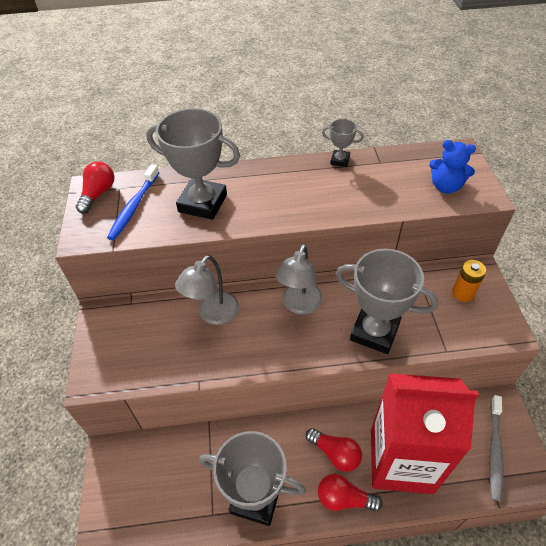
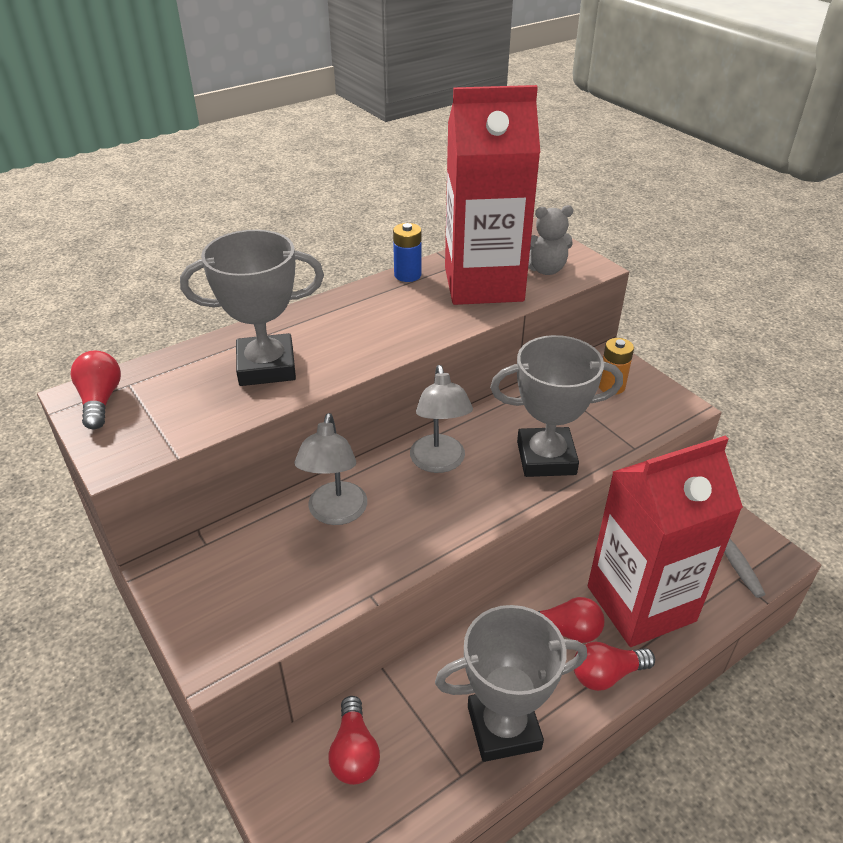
camera: 30 degrees left, 10 degrees down
(134, 207) = (169, 399): blue toothbrush -> none
(162, 466) = (354, 752): none -> red light bulb
(340, 160) = (407, 275): grey trophy -> blue battery
(389, 185) = (483, 284): none -> red carton
(445, 187) = (545, 269): blue teddy bear -> grey teddy bear

